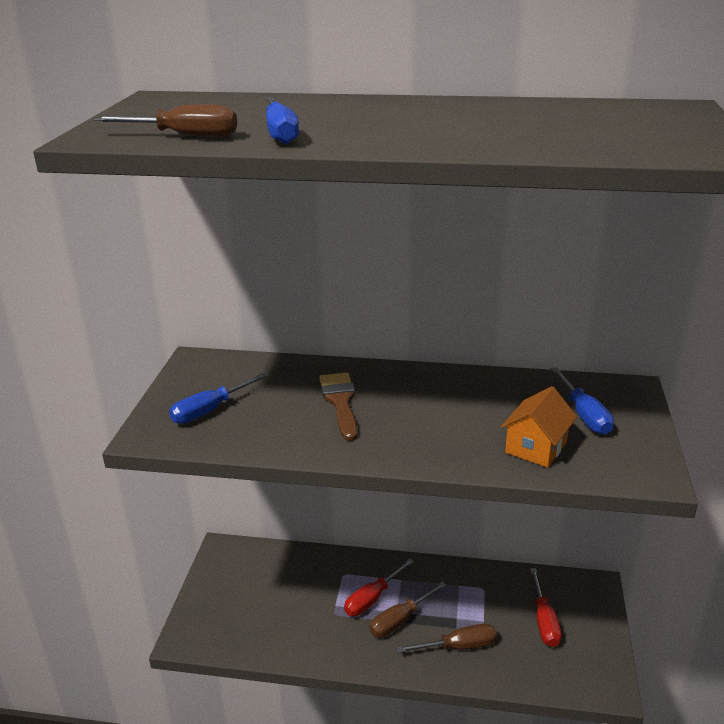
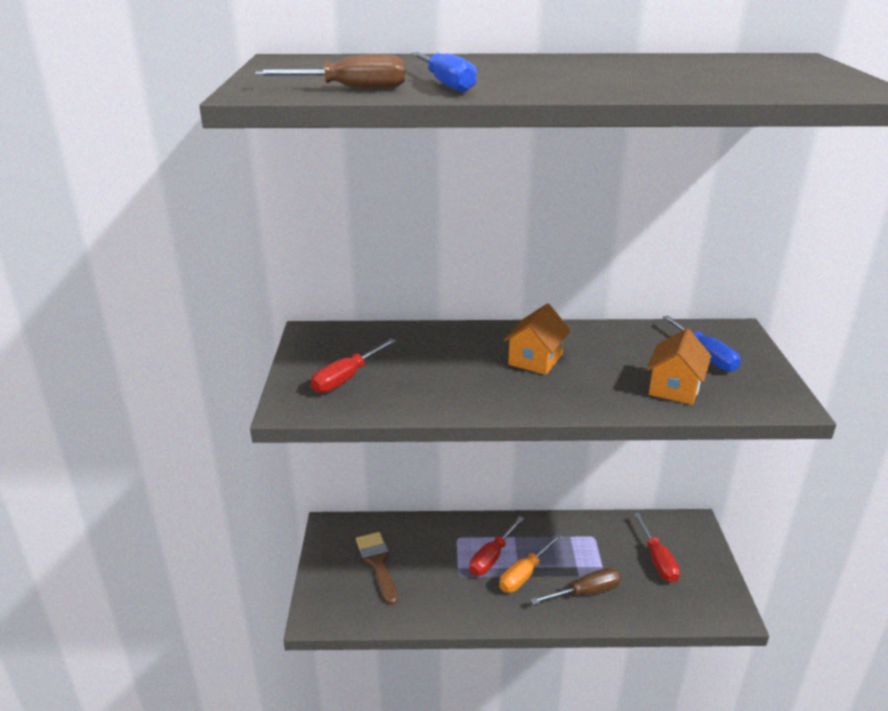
camera: 10 degrees left, 0 degrees up
(210, 410) = (346, 378): blue screwdriver -> red screwdriver
(340, 402) = (473, 361): brown brush -> brown brush (377, 563)
(400, 620) = (524, 575): brown screwdriver -> orange screwdriver
(403, 405) = (535, 359): none -> orange house

